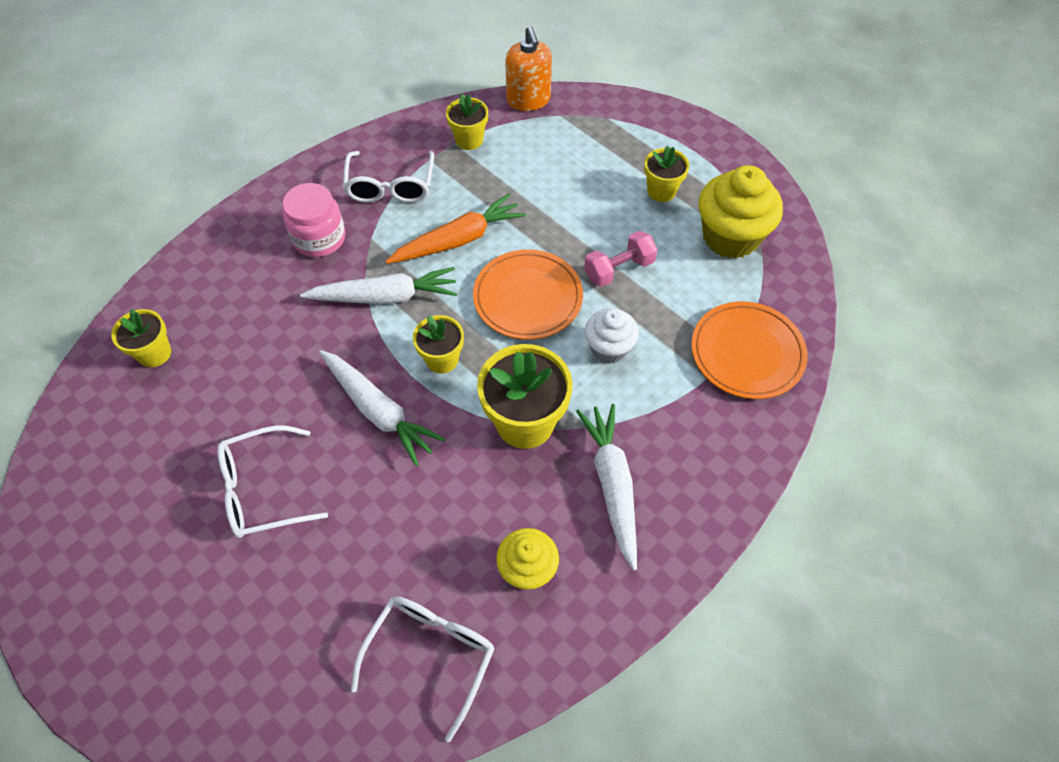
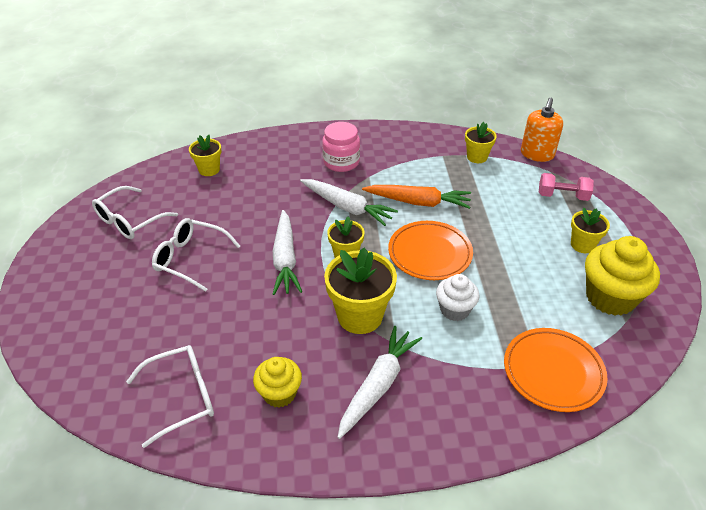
camera: 40 degrees right, 15 degrees down
(391, 186) = (406, 157): white glasses -> white glasses (130, 220)
(619, 269) = (506, 271): pink dumbbell -> pink dumbbell (562, 196)

